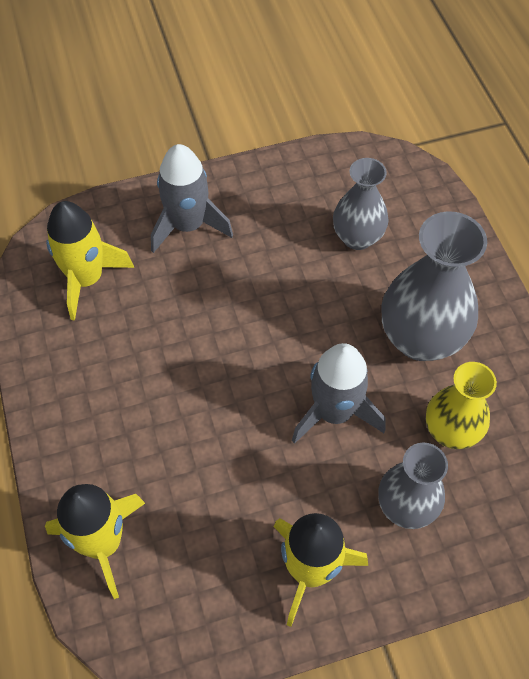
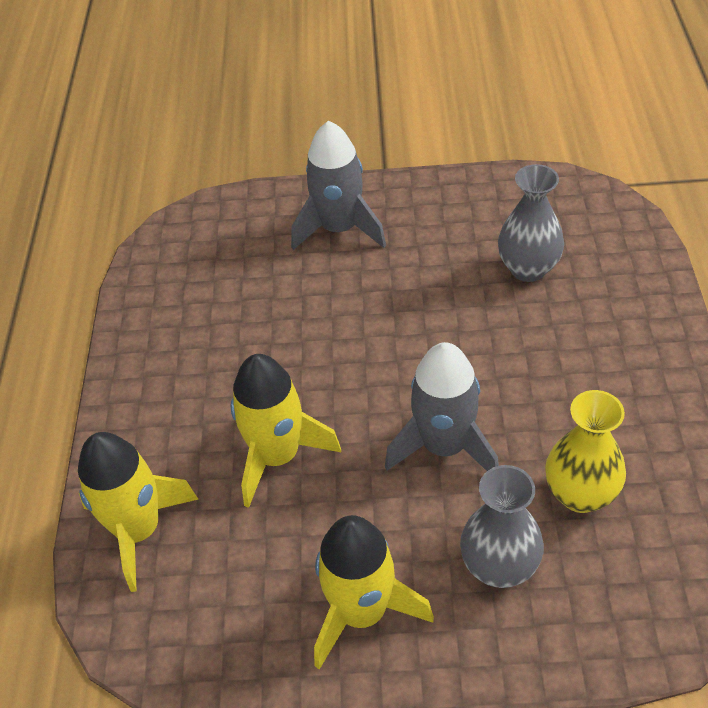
camera: 20 degrees right, 10 degrees down
(86, 279) = (213, 264): yellow rocket -> yellow rocket (277, 456)
(420, 339) = (572, 386): grey vase -> none

